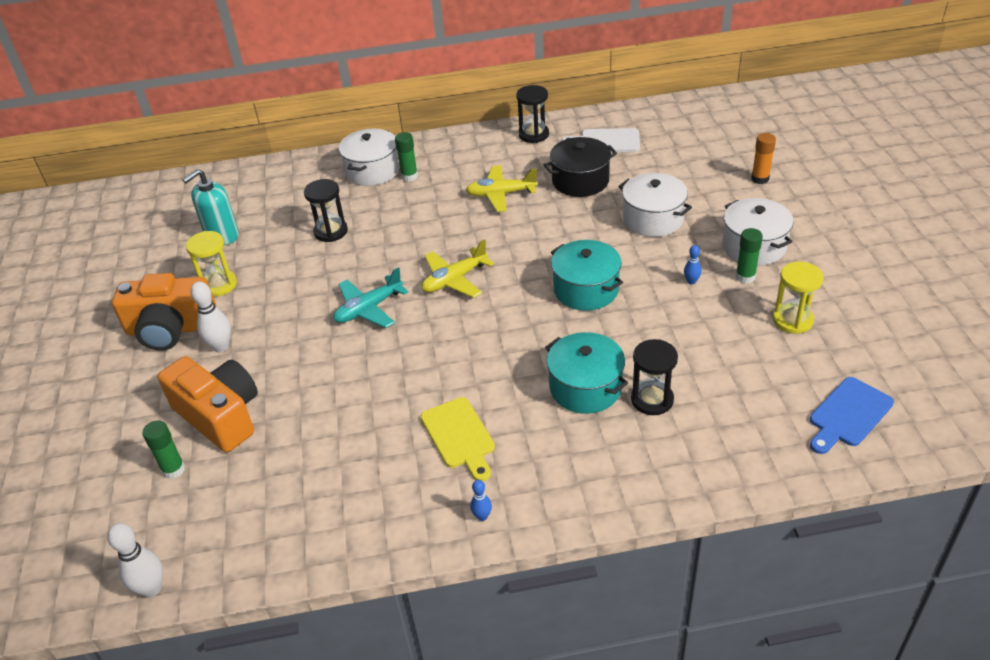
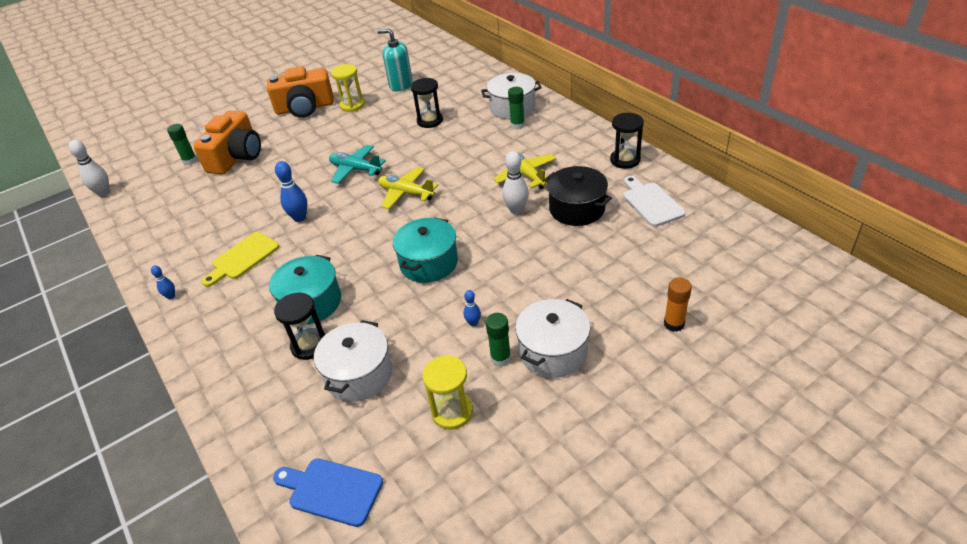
camera: 65 degrees right, 0 degrees up
(171, 329) = (305, 108): orange camera -> orange camera turned 75 degrees counterclockwise
(221, 347) = (295, 131): white bowling pin -> white bowling pin (516, 210)
(422, 373) = (299, 218): none -> blue bowling pin
(653, 219) = (551, 270): white pot -> white pot (359, 374)

